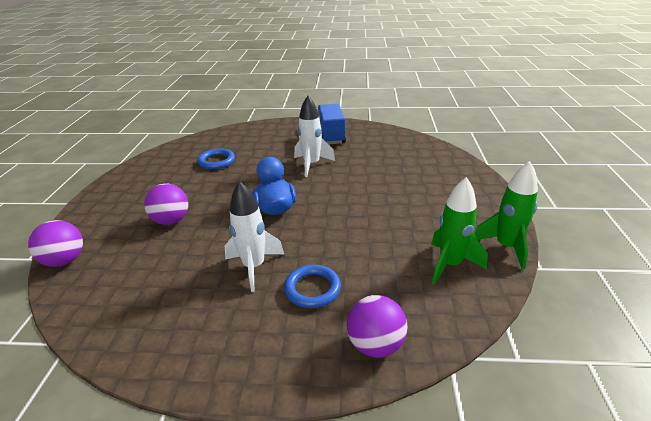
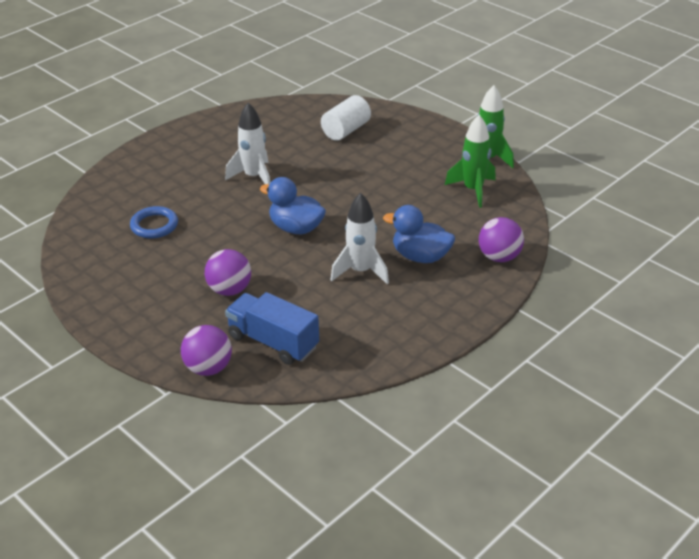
camera: 50 degrees left, 5 degrees up
(312, 289) = (420, 256): blue ring -> blue duck
(330, 135) = (215, 139): blue truck -> blue truck (273, 342)
(418, 167) = (346, 130): none -> white cylinder

